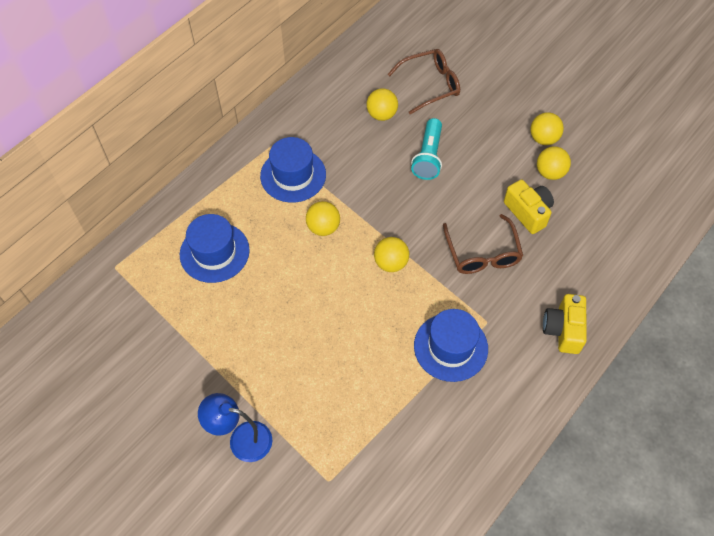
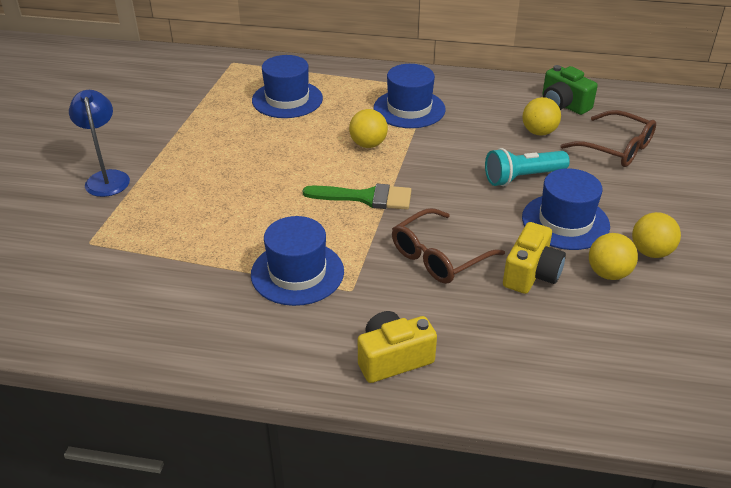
camera: 60 degrees right, 20 degrees down
(358, 79) = (563, 105): none -> green camera
(391, 263) = (366, 197): yellow ball -> green brush
(489, 163) = (565, 222): none -> blue hat

